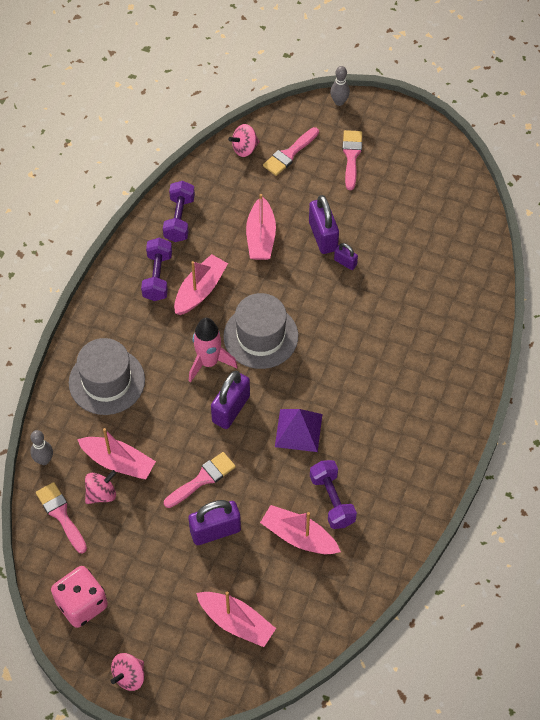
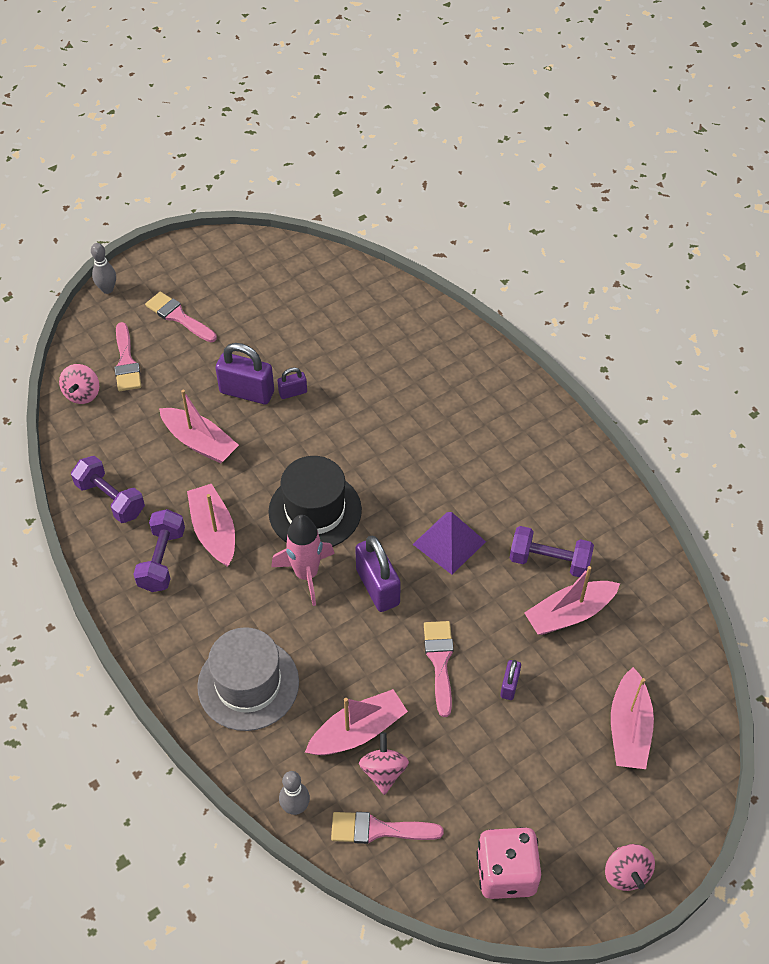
camera: 55 degrees left, 5 degrees down
(157, 277) = (162, 560): purple dumbbell -> purple dumbbell turned 60 degrees clockwise
(215, 531) = (509, 685): purple padlock -> purple padlock, size x0.52
(236, 622) = (629, 728): pink boat -> pink boat turned 120 degrees clockwise
(260, 336) = (315, 511): grey hat -> black hat

